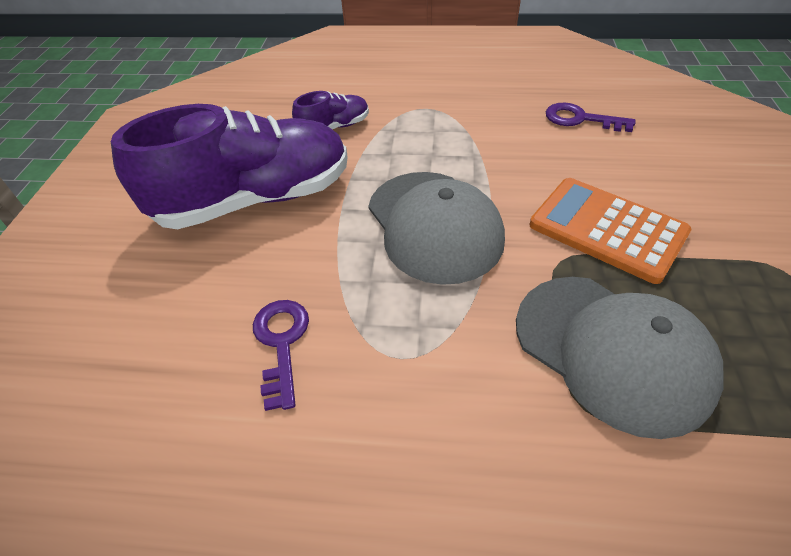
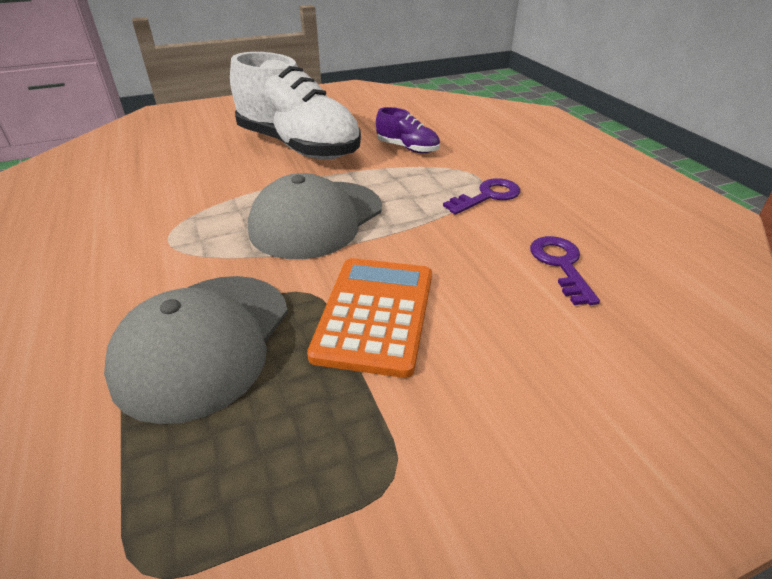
camera: 60 degrees right, 10 degrees down
(255, 200) = (298, 146): purple shoe -> white shoe
(281, 343) = (167, 194): purple key -> purple key (488, 196)

